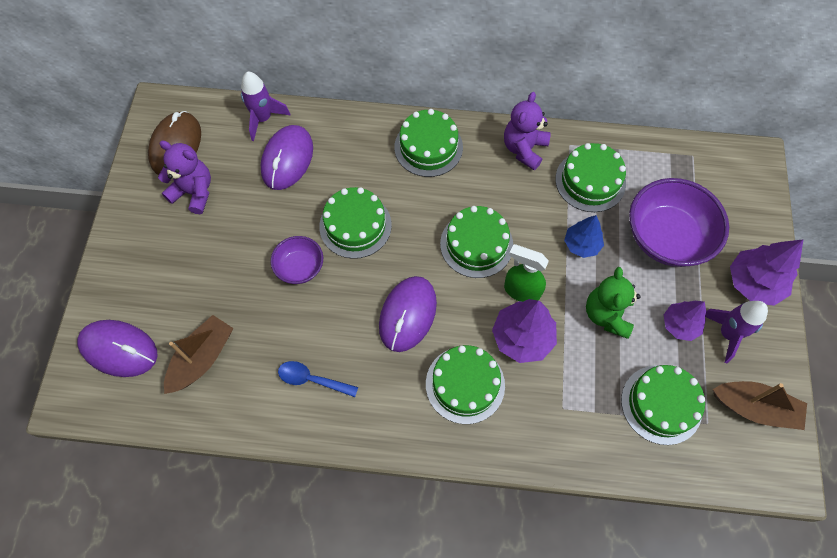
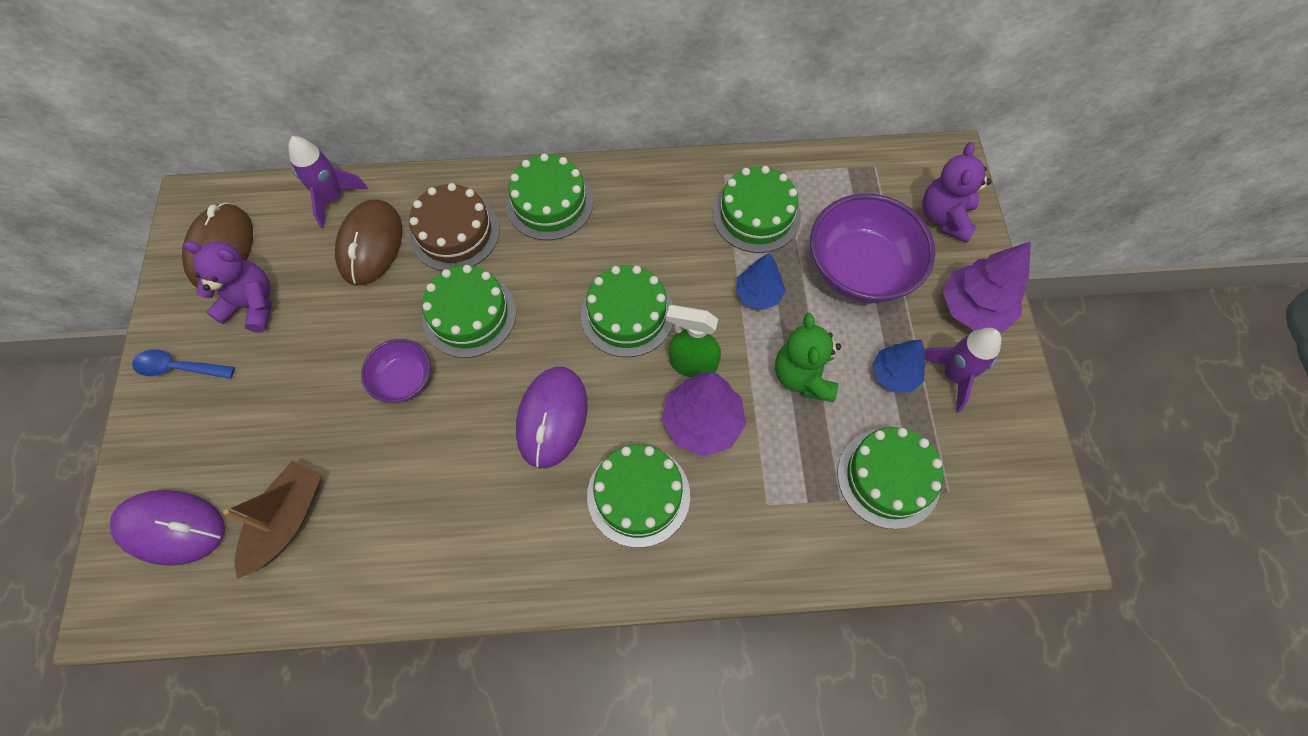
camera: 10 degrees left, 0 degrees up
(287, 159) = (370, 245): purple mouse -> brown mouse
(312, 380) = (438, 524): blue spoon -> blue spoon (179, 368)
(352, 160) = (455, 233): none -> brown cake
(524, 149) = (669, 188): purple teddy bear -> purple teddy bear (944, 218)
(680, 325) = (894, 374): purple tree -> blue tree
(754, 408) = (1002, 462): brown boat -> none

